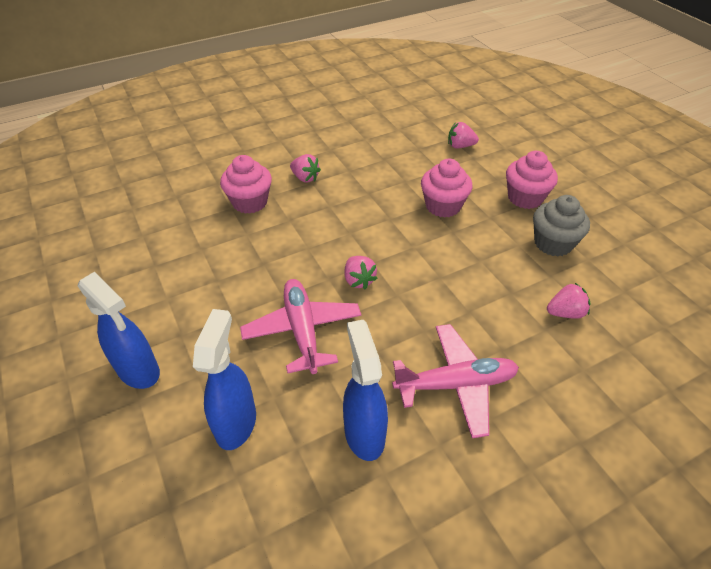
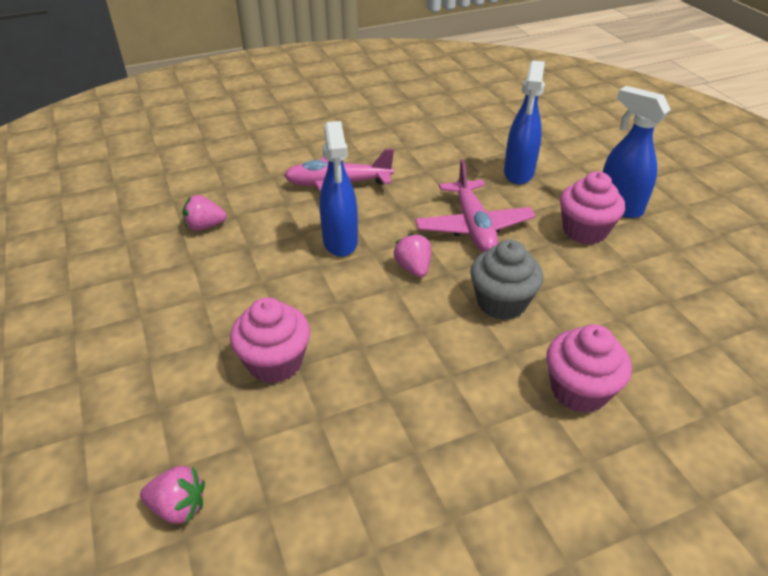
camera: 175 degrees left, 5 degrees down
(305, 178) = (495, 438): pink strawberry -> none
(364, 433) = (418, 164): blue spray bottle -> blue spray bottle (340, 242)
(525, 198) = (141, 369): pink cupcake -> pink cupcake (584, 231)
(553, 243) = (158, 296): grey cupcake -> grey cupcake (501, 302)

